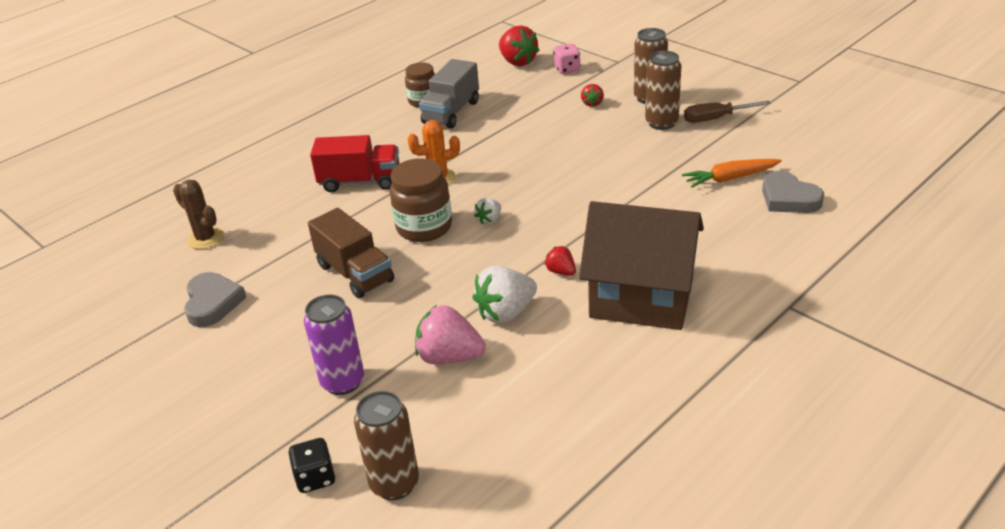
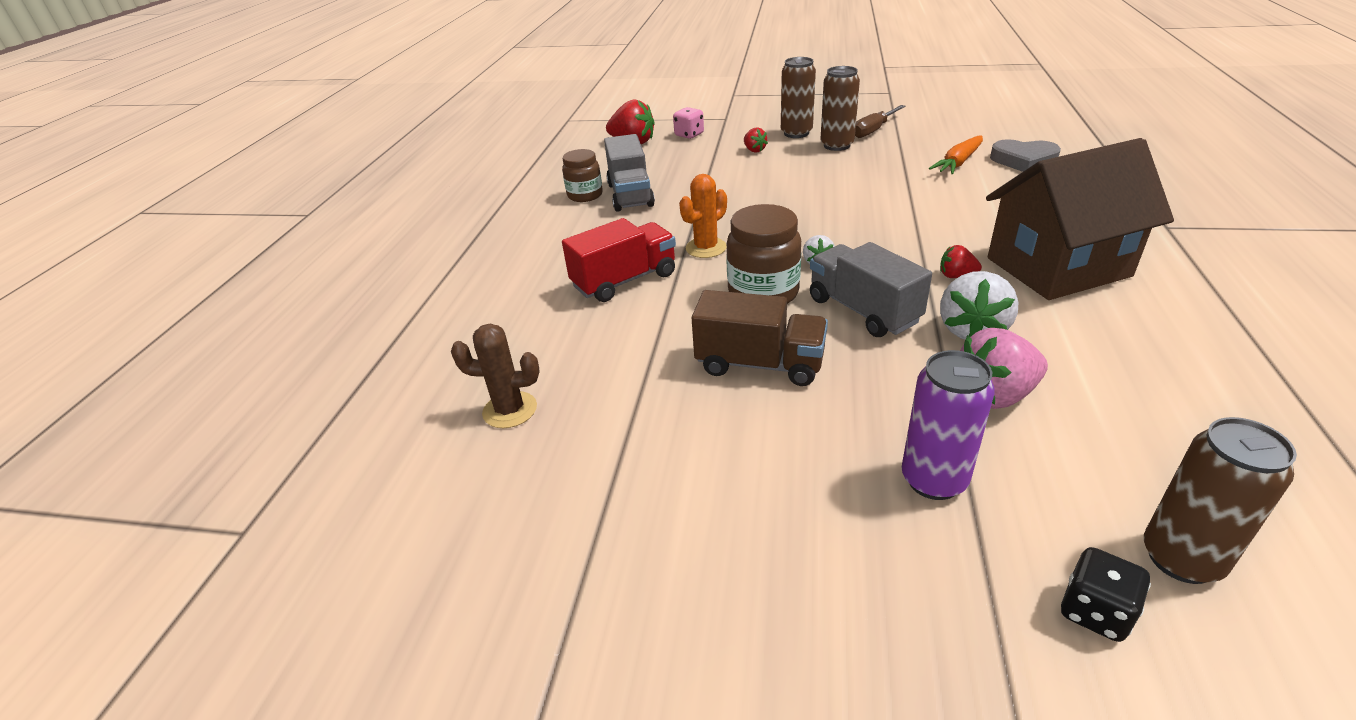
camera: 35 degrees left, 0 degrees up
(212, 303) = (629, 477): grey heart -> none
(463, 268) = (863, 310): none -> grey truck

